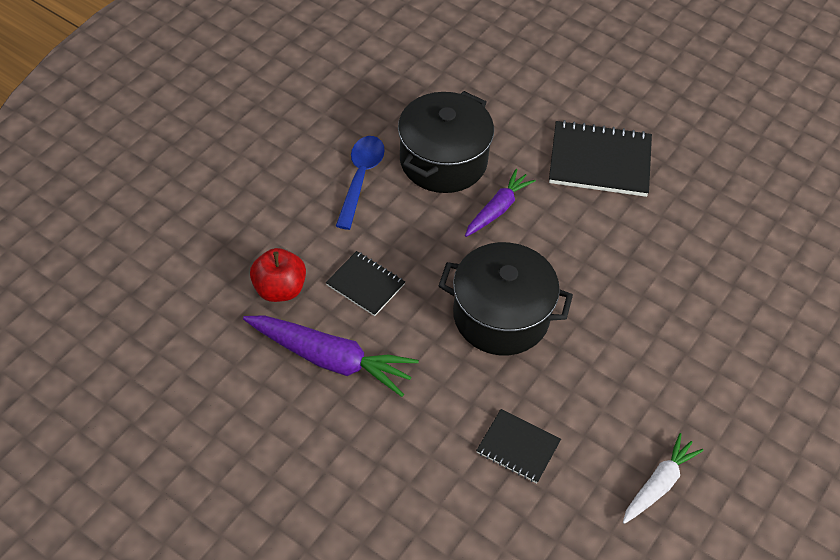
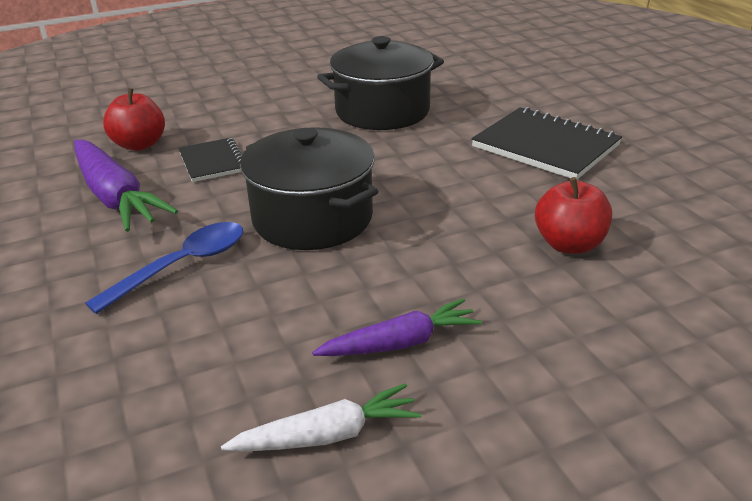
camera: 35 degrees right, 20 degrees down
(360, 178) = (295, 104): blue spoon -> blue spoon (182, 266)
(497, 209) = (399, 150): purple carrot -> purple carrot (400, 343)
(518, 447) = (198, 325): black notebook -> none
(682, 268) = (569, 244): none -> red apple

